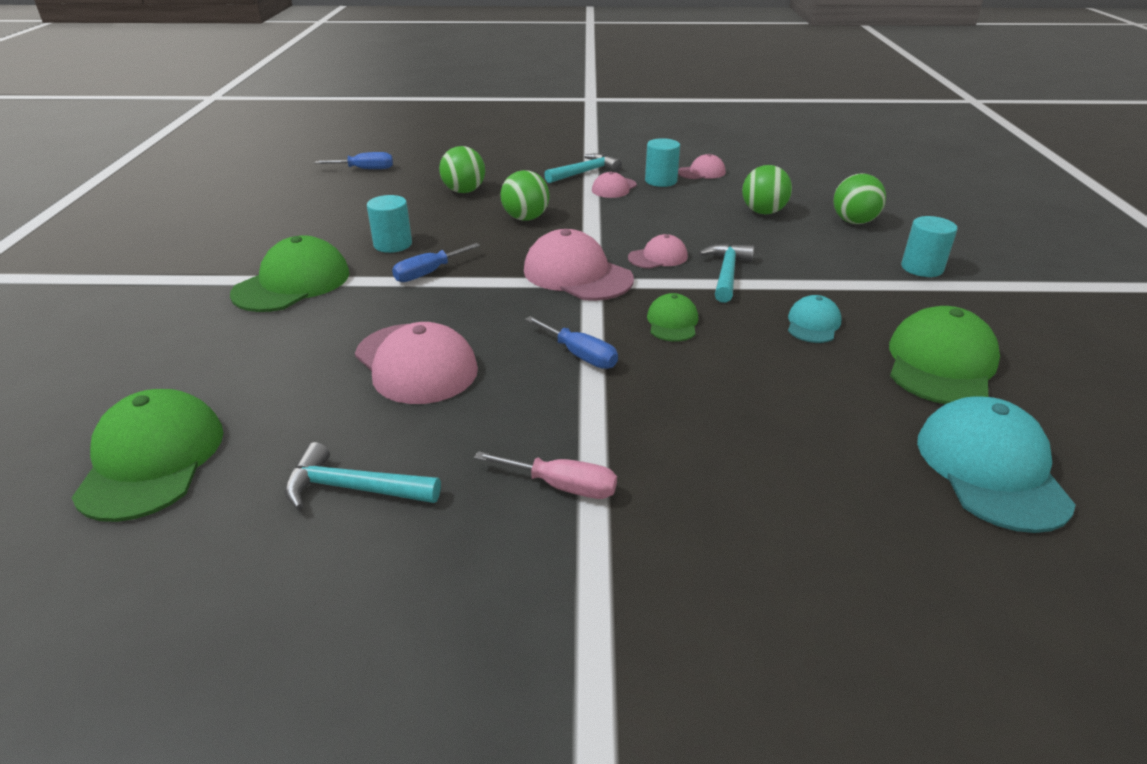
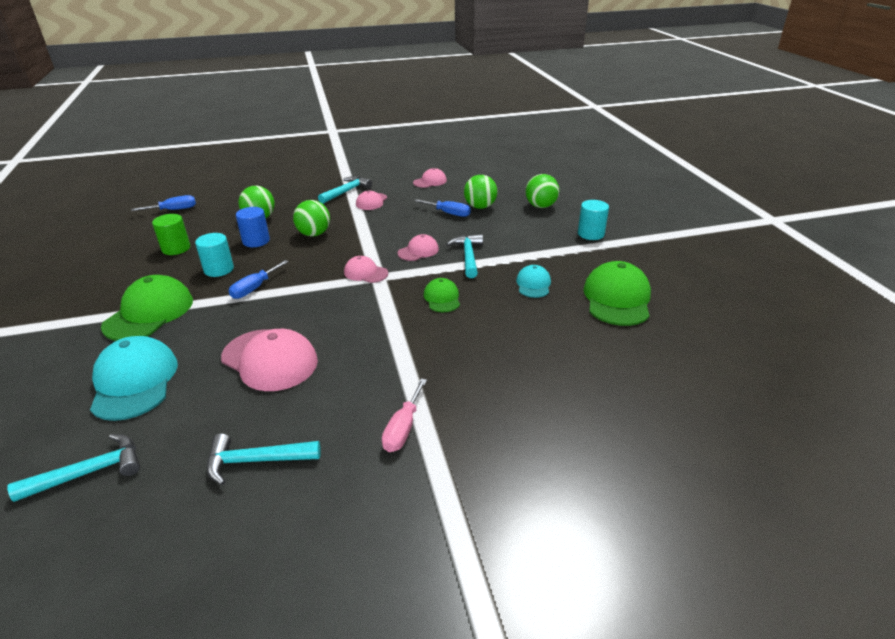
camera: 15 degrees left, 0 degrees up
(152, 460) = (89, 472): green cap -> turquoise hammer
(351, 213) = (176, 248): none -> green cylinder
(450, 217) = (256, 241): none -> blue cylinder
(562, 486) = (403, 428): pink screwdriver -> pink screwdriver turned 105 degrees clockwise
(577, 274) = (365, 273): pink cap -> pink cap, size x0.54
(580, 355) = (386, 333): blue screwdriver -> blue screwdriver (449, 213)
(661, 181) = (403, 192): turquoise cylinder -> none
(991, 469) = (661, 363): turquoise cap -> turquoise cap (134, 381)

